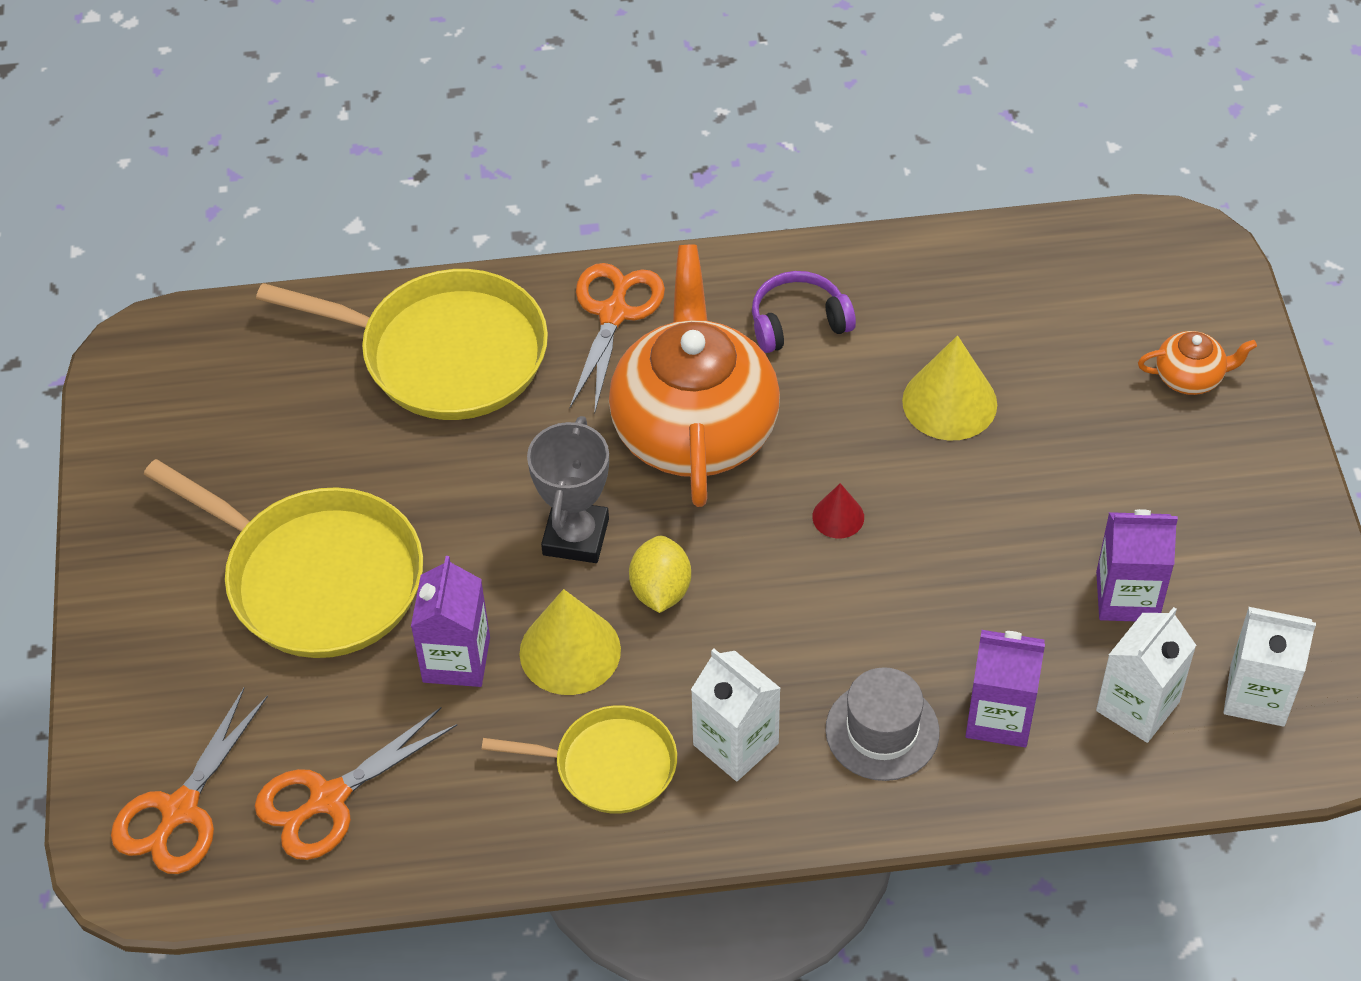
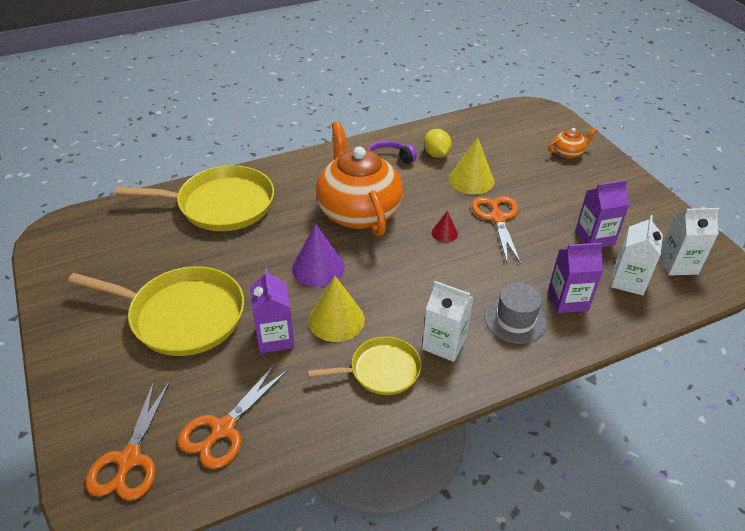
camera: 20 degrees left, 10 degrees down
(576, 537) = (318, 267): grey trophy -> purple cone
(614, 313) = (299, 175): orange scissors -> orange scissors (497, 218)
(660, 590) = (372, 282): yellow lemon -> yellow lemon (436, 154)

